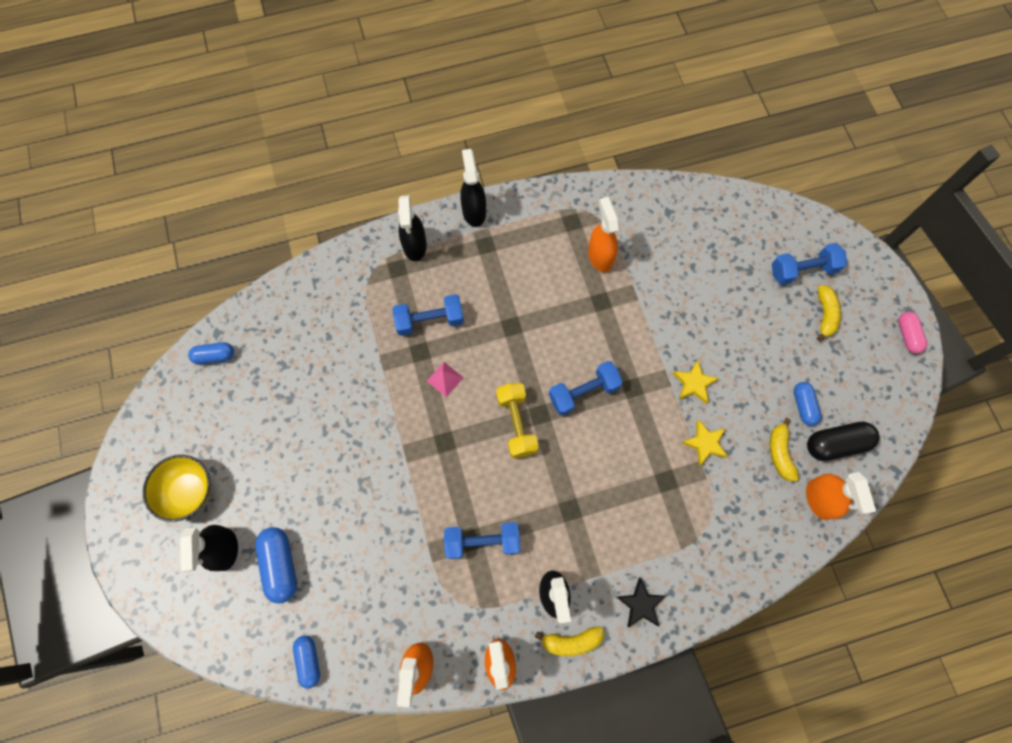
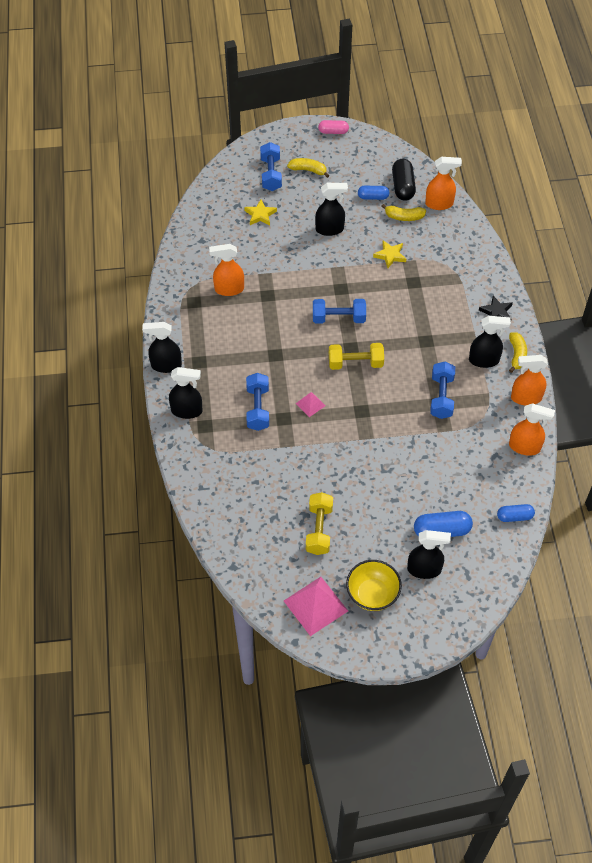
camera: 80 degrees left, 15 degrees down
(172, 429) = (315, 605): none -> pink pyramid
(215, 356) = (255, 569): blue capsule -> none
(270, 417) = (319, 529): none -> yellow dumbbell
(583, 392) = (338, 318): blue dumbbell -> blue dumbbell turned 75 degrees counterclockwise
(694, 383) = (344, 253): yellow star -> yellow star (260, 215)
(729, 358) = (330, 229): none -> black spray bottle

